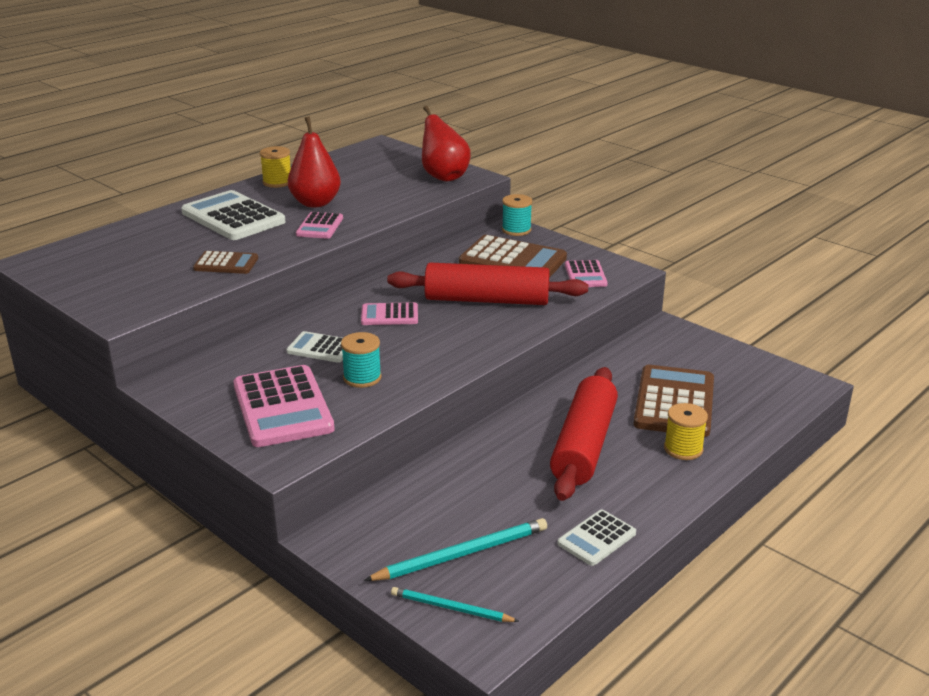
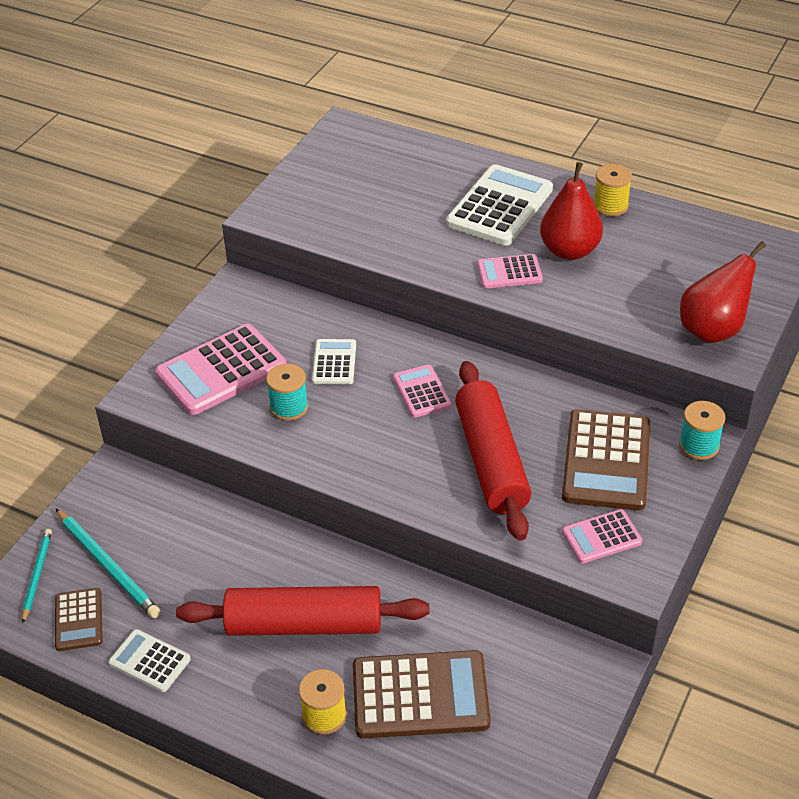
camera: 75 degrees right, 15 degrees up
(226, 264) = (390, 238): brown calculator -> brown calculator (78, 620)

